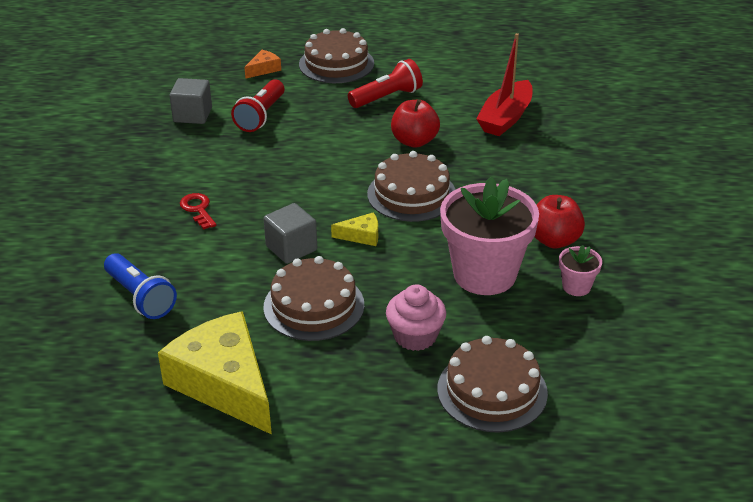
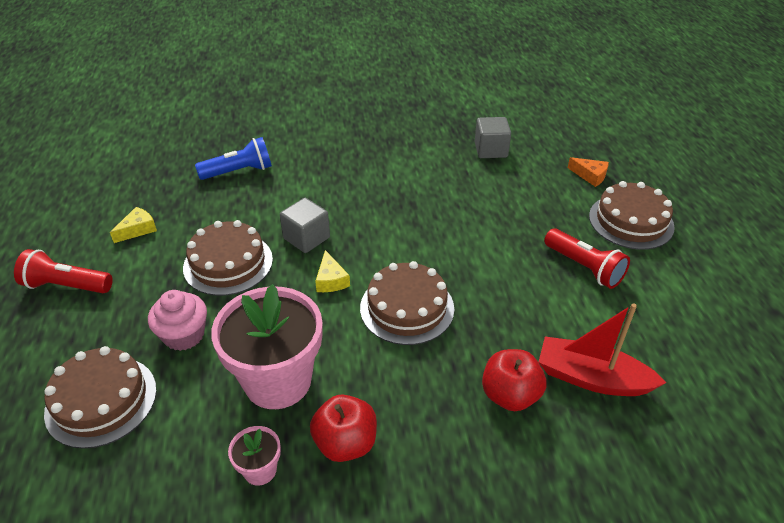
camera: 80 degrees right, 5 degrees up
(140, 297) = (239, 171): blue flashlight -> blue flashlight turned 150 degrees counterclockwise
(198, 209) = (352, 178): red key -> none
(224, 383) = (138, 229): yellow cheese -> yellow cheese, size x0.41
(261, 116) = (507, 187): red flashlight -> red flashlight (67, 286)
(414, 141) = (506, 299): red apple -> red apple (510, 395)

